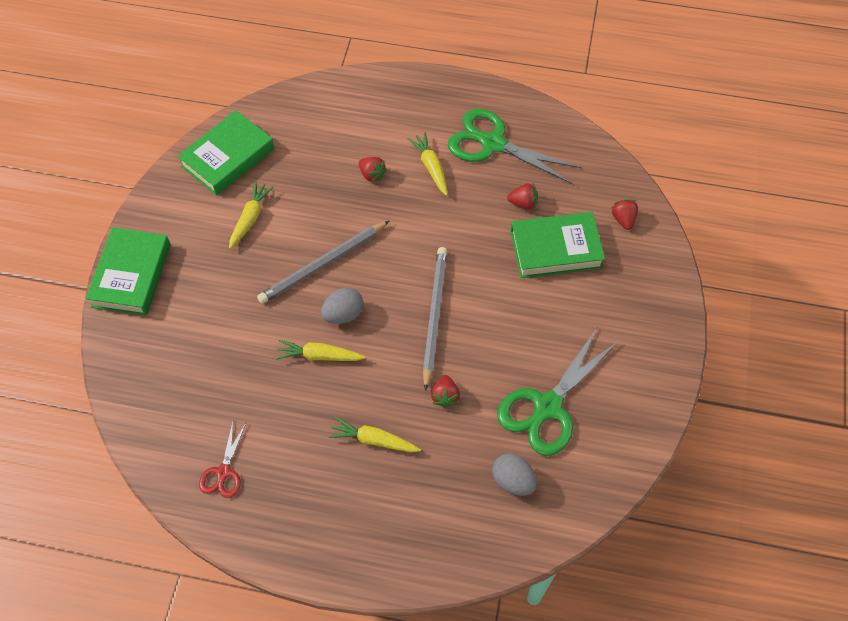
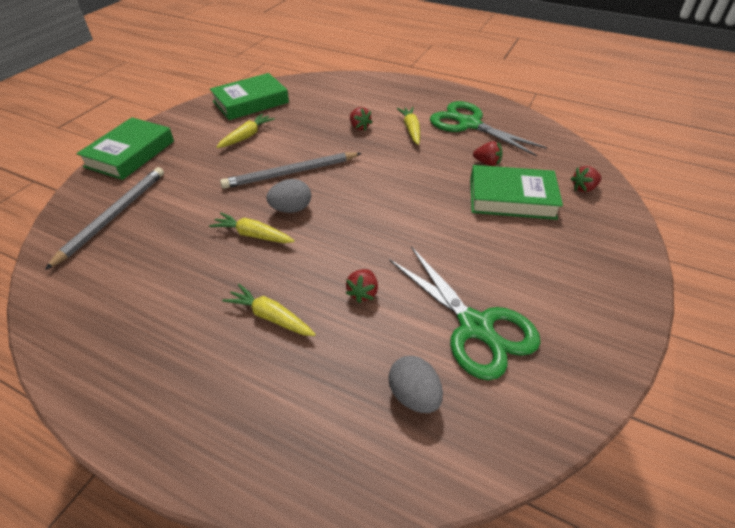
camera: 15 degrees right, 15 degrees down
(223, 472) = (102, 312): red scissors -> none
(434, 316) = (376, 226): grey pencil -> grey pencil (113, 216)
(547, 407) = (475, 327): green scissors -> green scissors turned 90 degrees counterclockwise
(623, 219) = (583, 188): red strawberry -> red strawberry turned 120 degrees counterclockwise

